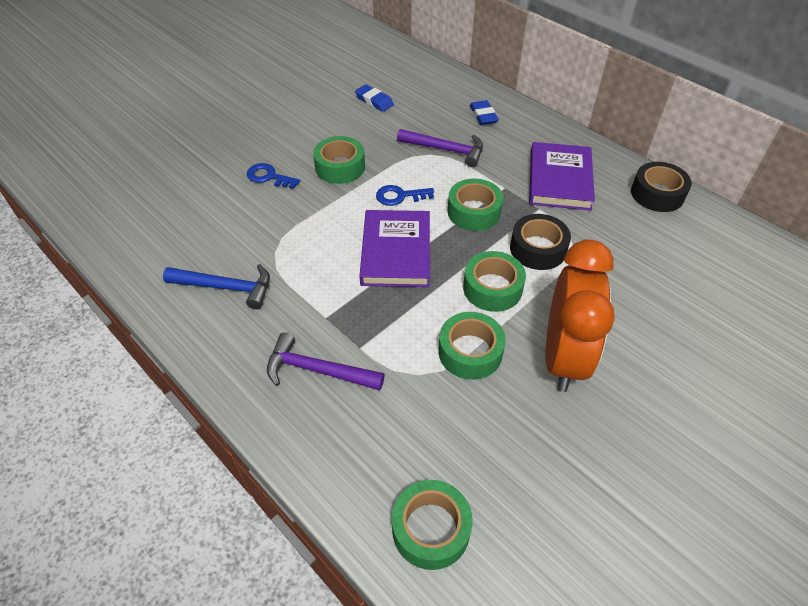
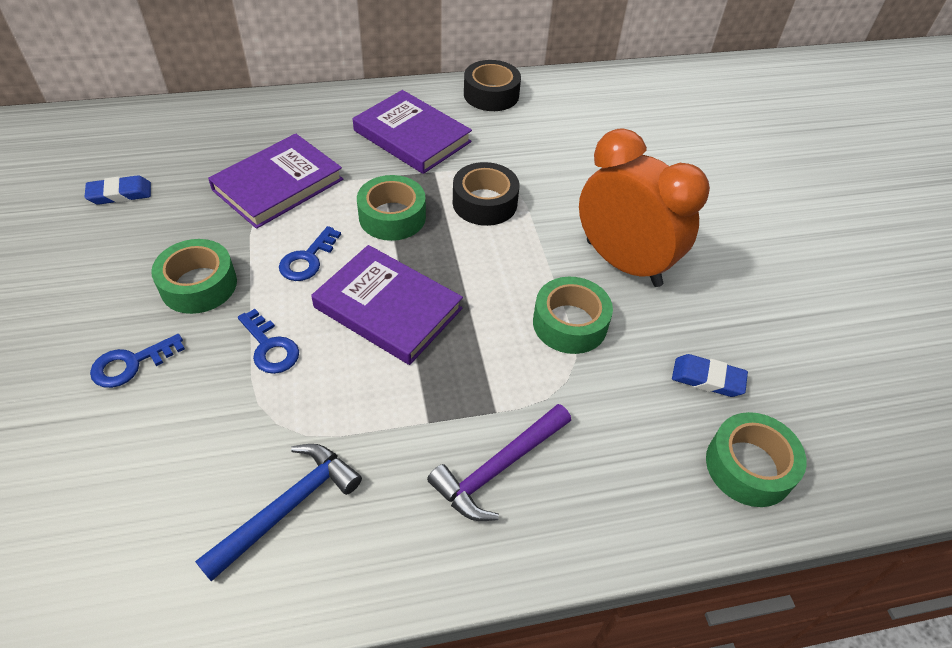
camera: 60 degrees left, 0 degrees up
(322, 219) = (270, 347): none -> blue key
(446, 150) = (278, 185): purple hammer -> purple book
(483, 115) = (260, 129): blue eraser -> blue eraser (707, 379)
(492, 288) = (505, 262): green tape -> none

